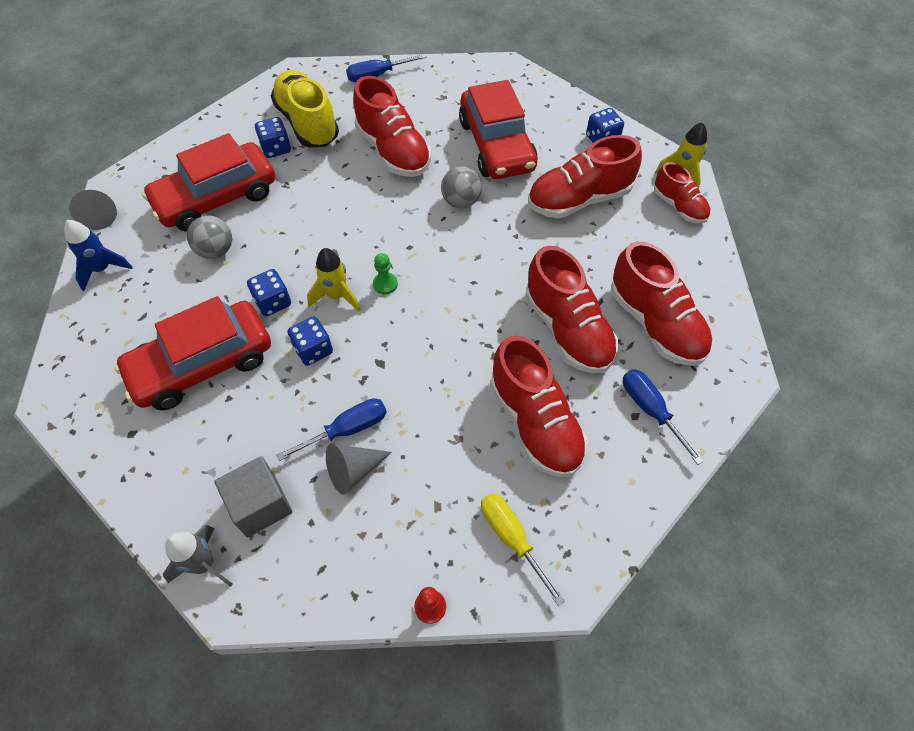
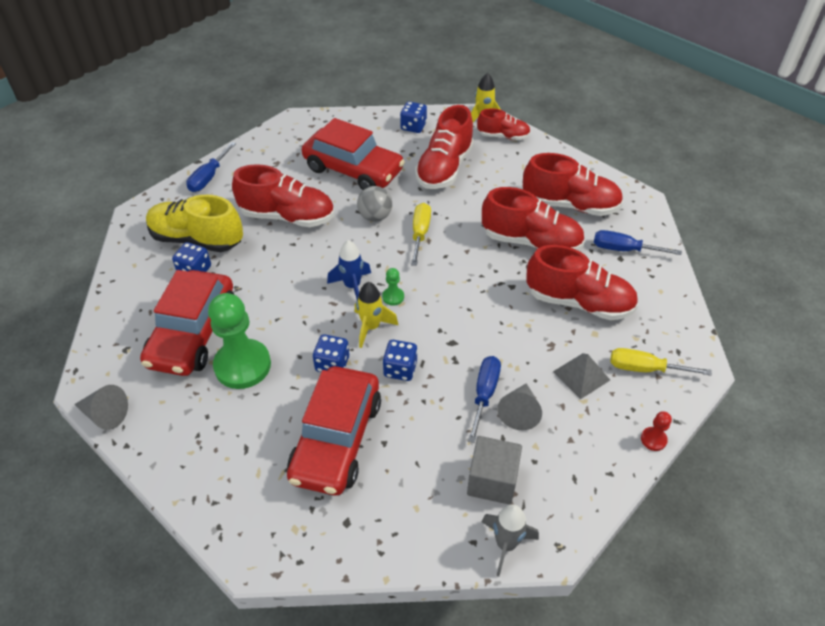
camera: 45 degrees left, 10 degrees down
(103, 269) = (165, 446): blue rocket -> blue rocket (352, 286)
(216, 250) = (242, 365): grey ball -> green pawn
(446, 489) = (581, 375): none -> grey pyramid
(478, 245) = (420, 234): none -> yellow screwdriver

